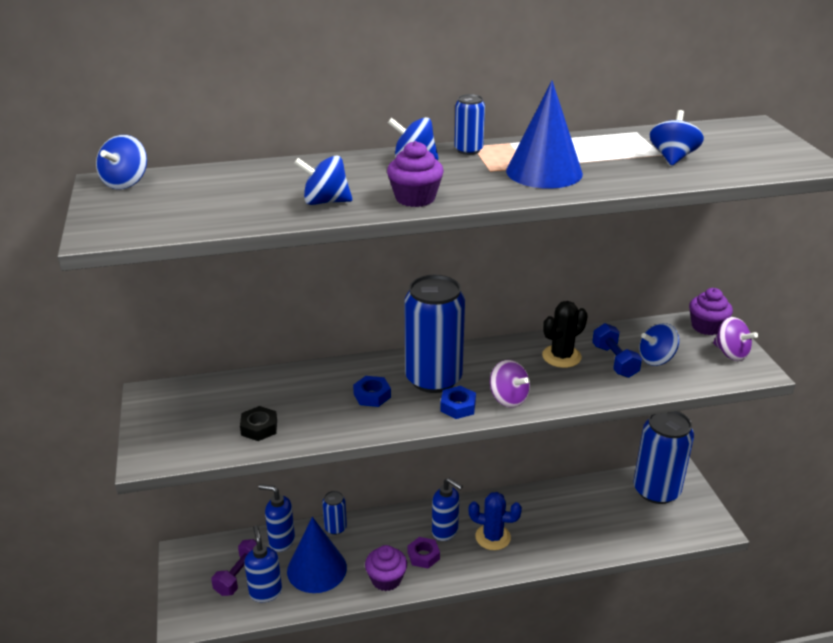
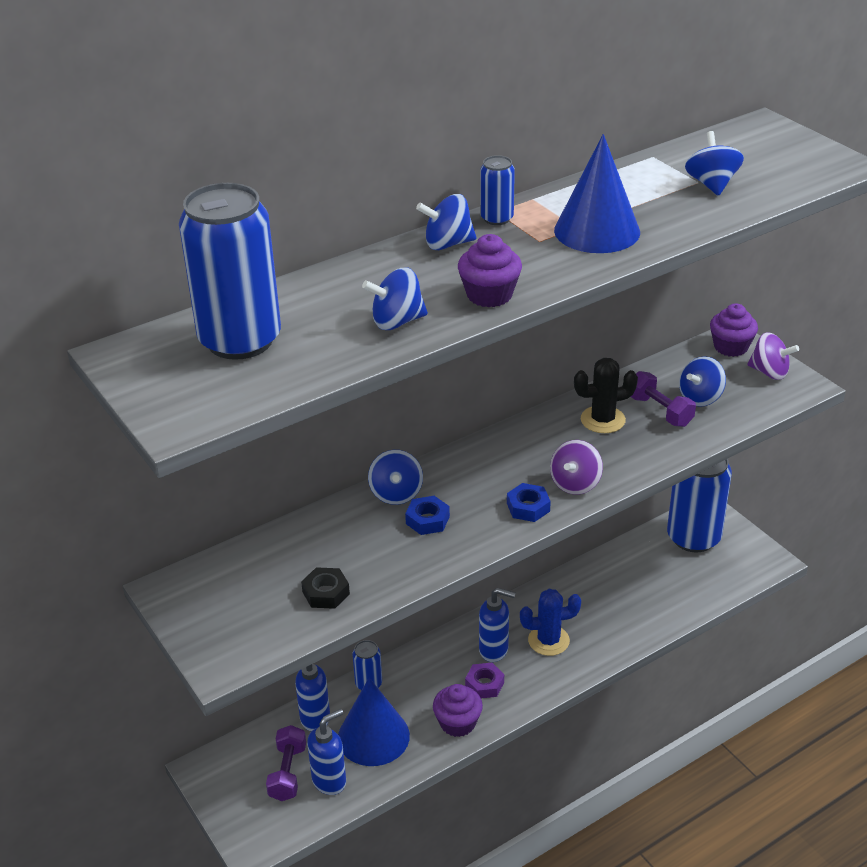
camera: 20 degrees left, 5 degrees up
(125, 182) = (143, 348): blue spinning top -> blue spinning top (396, 493)
(265, 592) = (329, 781): blue soap dispenser -> blue soap dispenser turned 90 degrees clockwise
(433, 379) = (482, 482): blue can -> blue can (240, 340)
(508, 398) = (575, 484): purple spinning top -> purple spinning top turned 90 degrees clockwise
(561, 356) = (602, 420): black cactus -> black cactus turned 45 degrees clockwise
(614, 361) = (660, 411): blue dumbbell -> purple dumbbell

